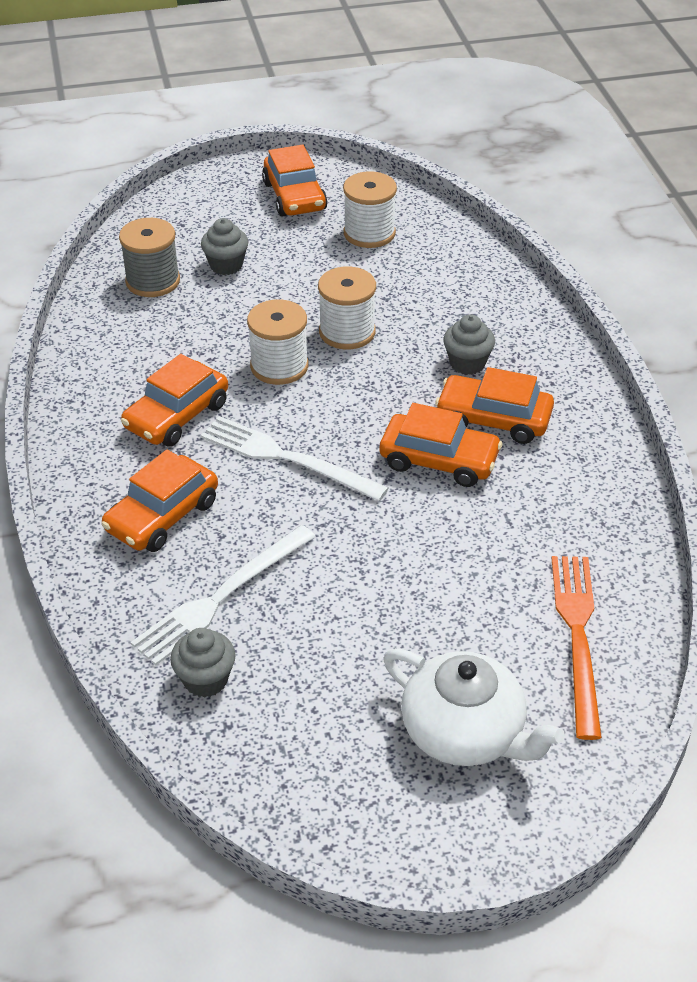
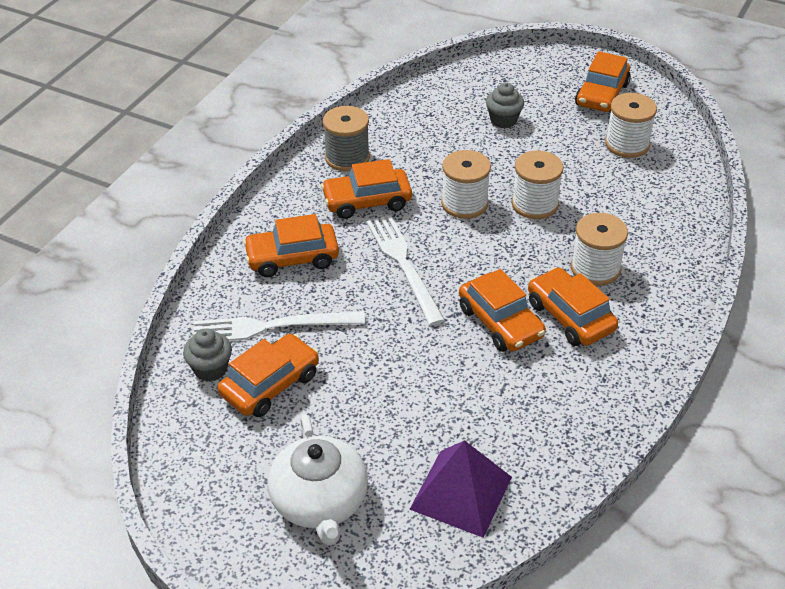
camera: 40 degrees right, 0 degrees up
(153, 281) = (445, 108): grey spool -> grey spool (347, 158)
(286, 654) = (270, 384): none -> orange car
(467, 363) = (595, 269): grey cupcake -> white spool
(577, 636) = (461, 492): orange fork -> purple pyramid

